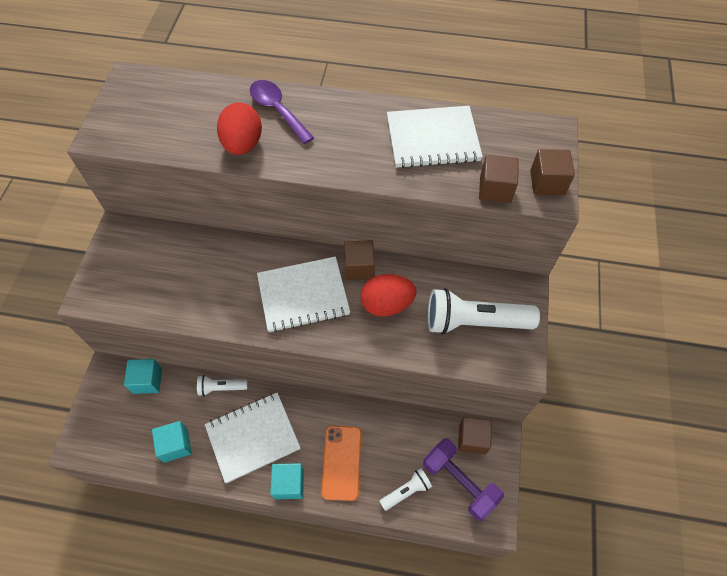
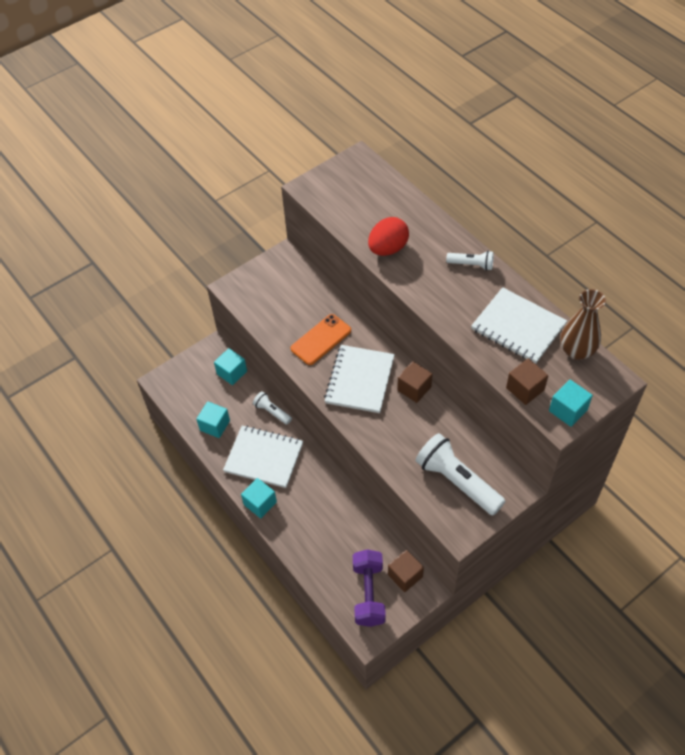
camera: 45 degrees right, 5 degrees down
(278, 110) = (432, 239): purple spoon -> none
(303, 295) = (359, 380): white notebook -> white notebook turned 75 degrees clockwise
(341, 462) = (304, 518): orange phone -> orange phone (321, 339)
(386, 304) = (408, 426): red egg -> none
(406, 491) = (328, 569): white flashlight -> white flashlight (471, 264)
(499, 127) = (576, 351): none -> brown vase
(547, 182) = (568, 410): brown cube -> turquoise cube

